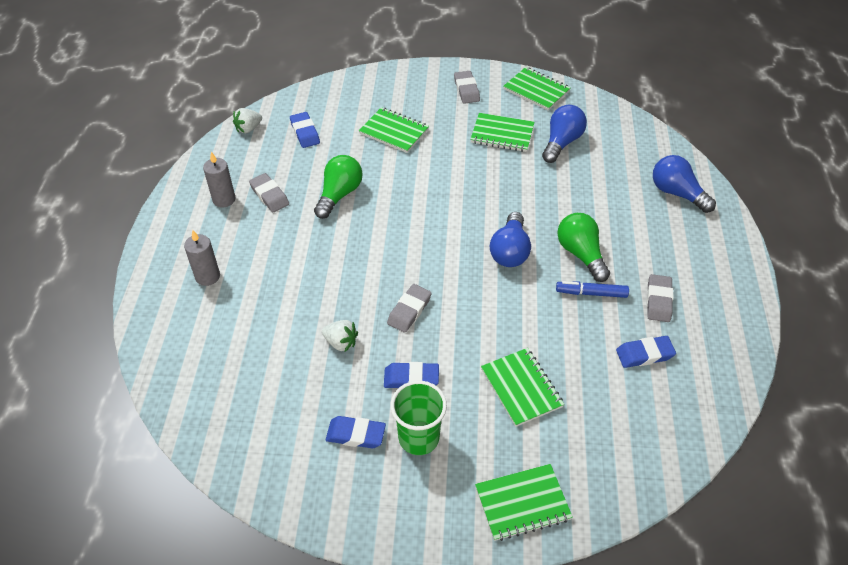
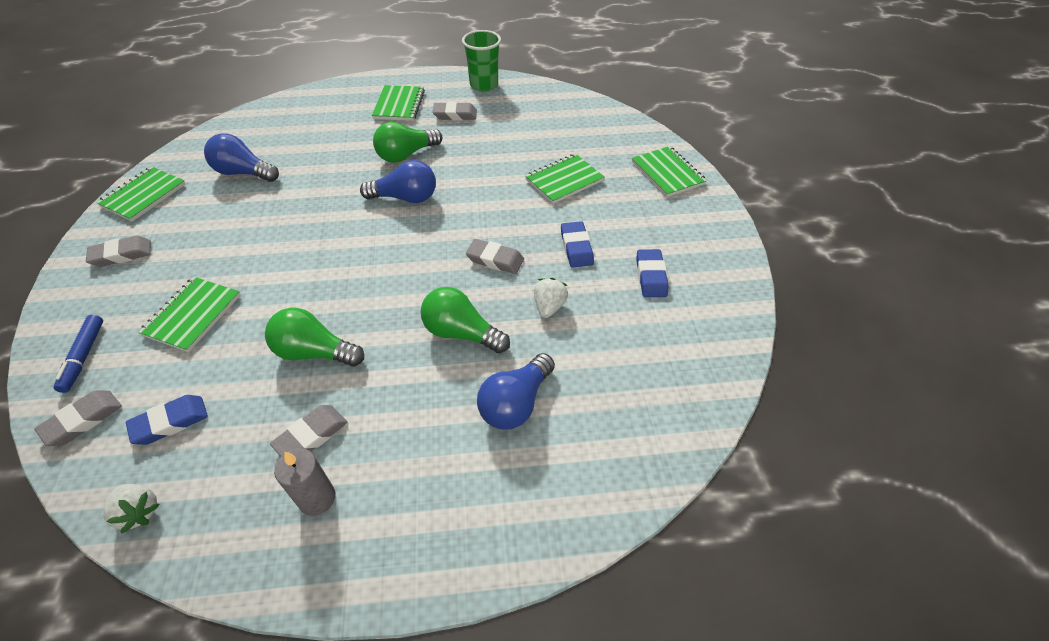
camera: 100 degrees left, 0 degrees up
(207, 276) = (476, 472): grey candle -> none
(320, 98) = (83, 420): none -> grey eraser
(330, 279) = (461, 333): none -> green light bulb
(419, 438) = (636, 235): green cup -> green cup (484, 85)
(502, 134) = (220, 217): green notebook -> green notebook (399, 105)
(591, 293) = (452, 148): blue marker -> blue marker (83, 357)
(644, 354) = (511, 121): blue eraser -> none
(677, 193) = (327, 105): blue light bulb -> blue light bulb (515, 403)

